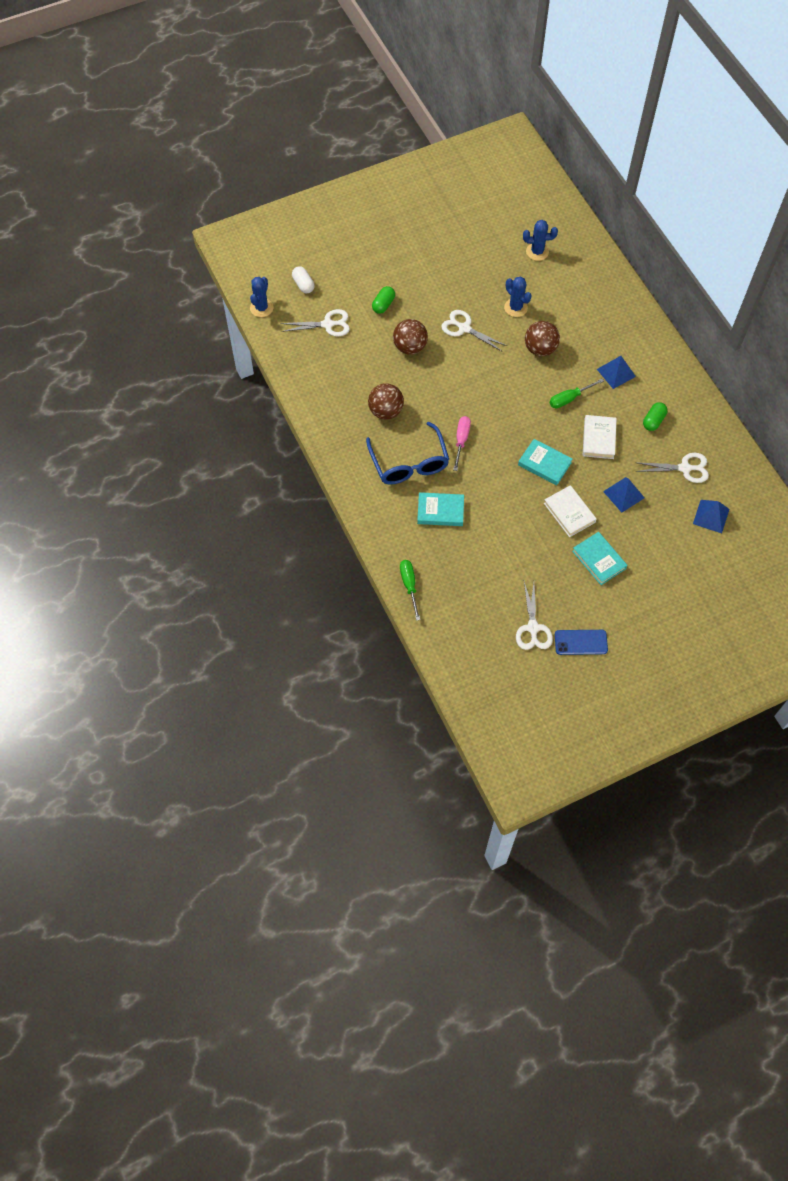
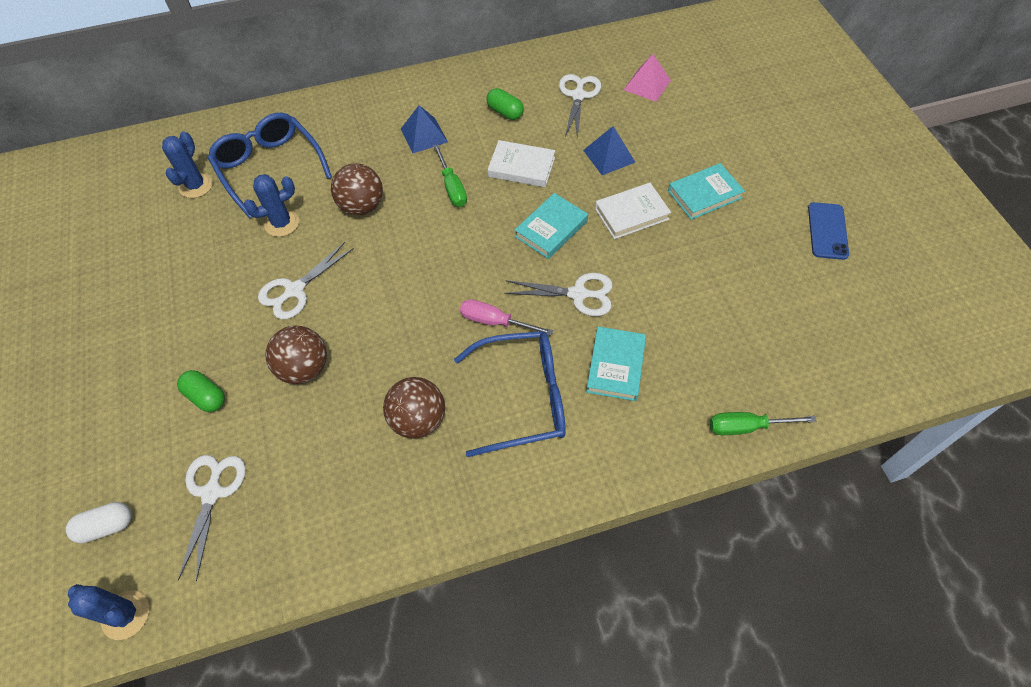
camera: 80 degrees left, 5 degrees down
(533, 628) = (810, 279): white scissors -> white scissors (578, 294)
(562, 288) = (269, 168): none -> blue glasses
(711, 516) = (647, 85): blue pyramid -> pink pyramid

